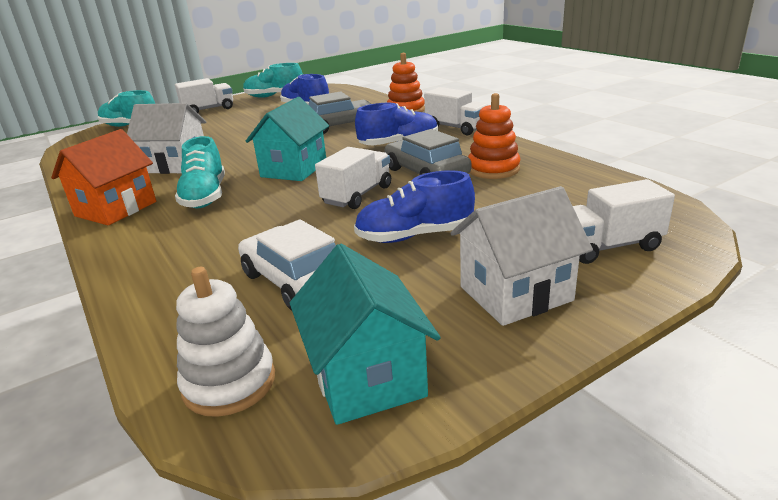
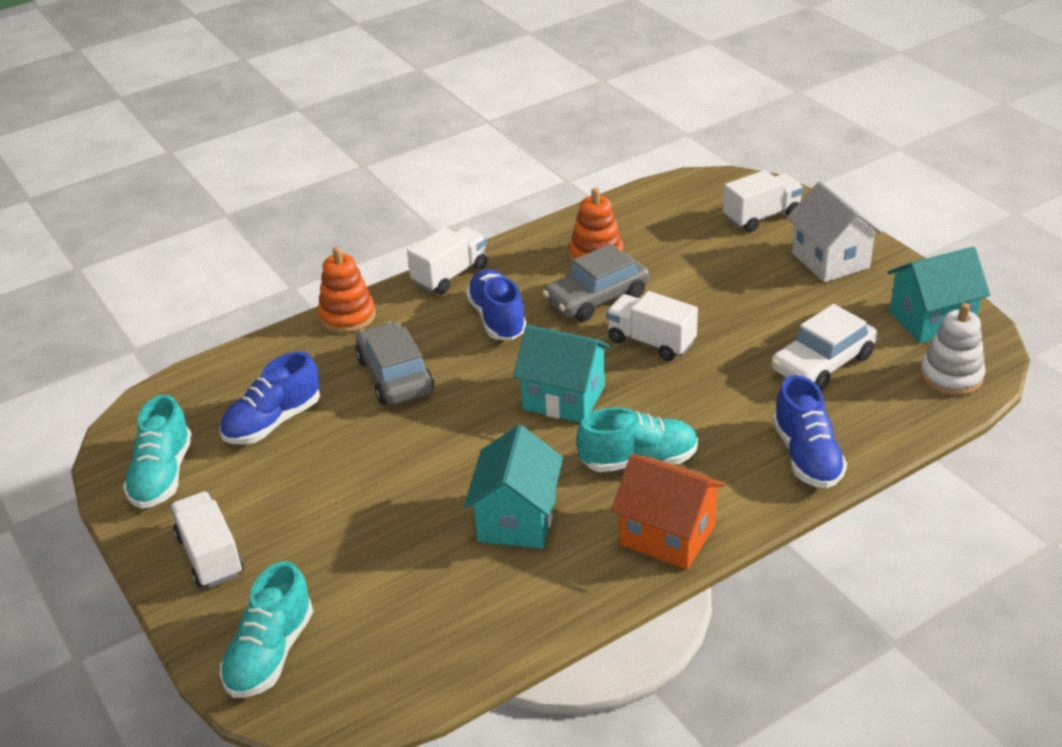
camera: 90 degrees left, 10 degrees up
(176, 165) = (517, 519): white house -> turquoise house
(414, 236) = (744, 304): blue shoe -> blue shoe (806, 456)
(607, 246) = (761, 216): white truck -> white truck turned 105 degrees counterclockwise

